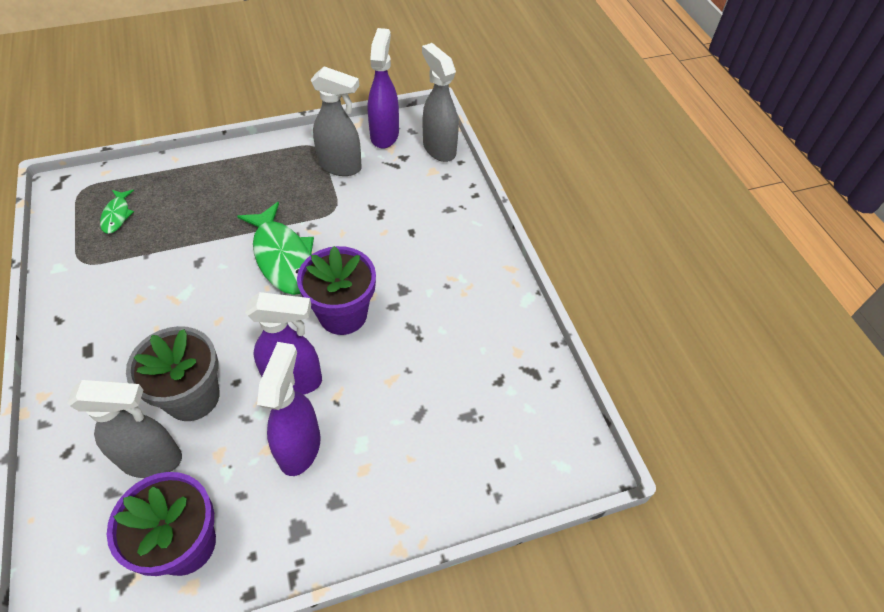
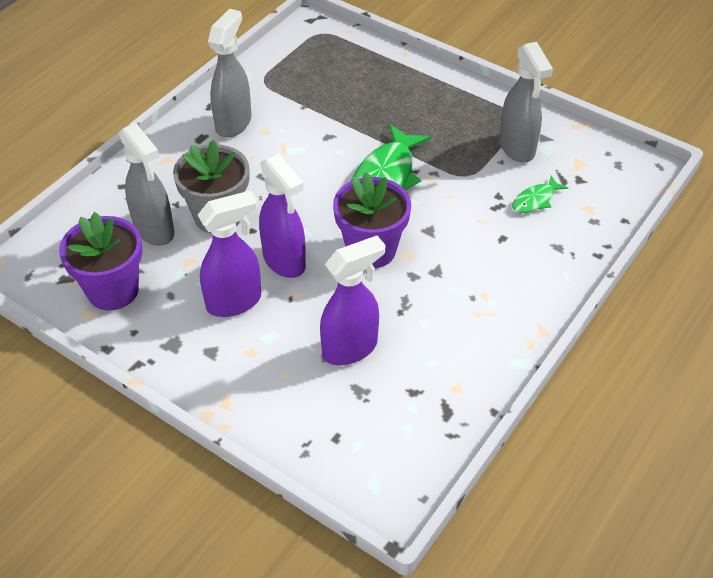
camera: 55 degrees right, 5 degrees down
(117, 215) = (320, 66): green fish -> green fish (535, 200)
(384, 135) = (589, 151): purple spray bottle -> purple spray bottle (350, 348)
(439, 149) = (621, 196): grey spray bottle -> grey spray bottle (234, 123)

